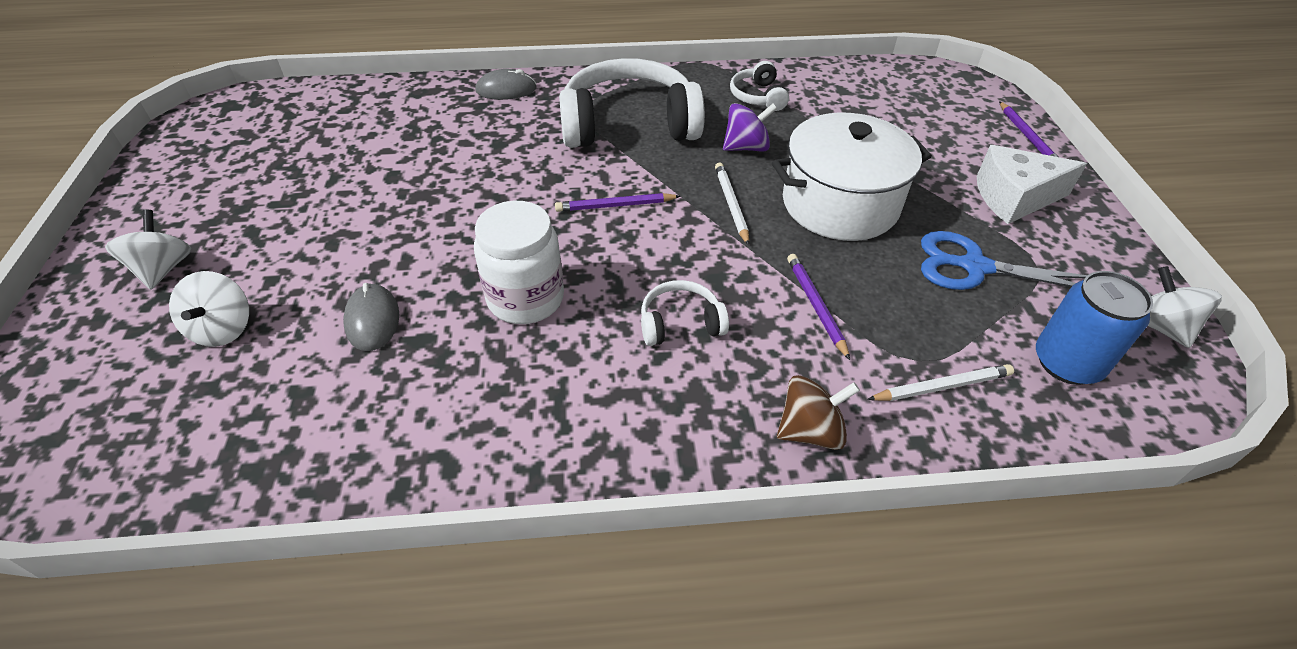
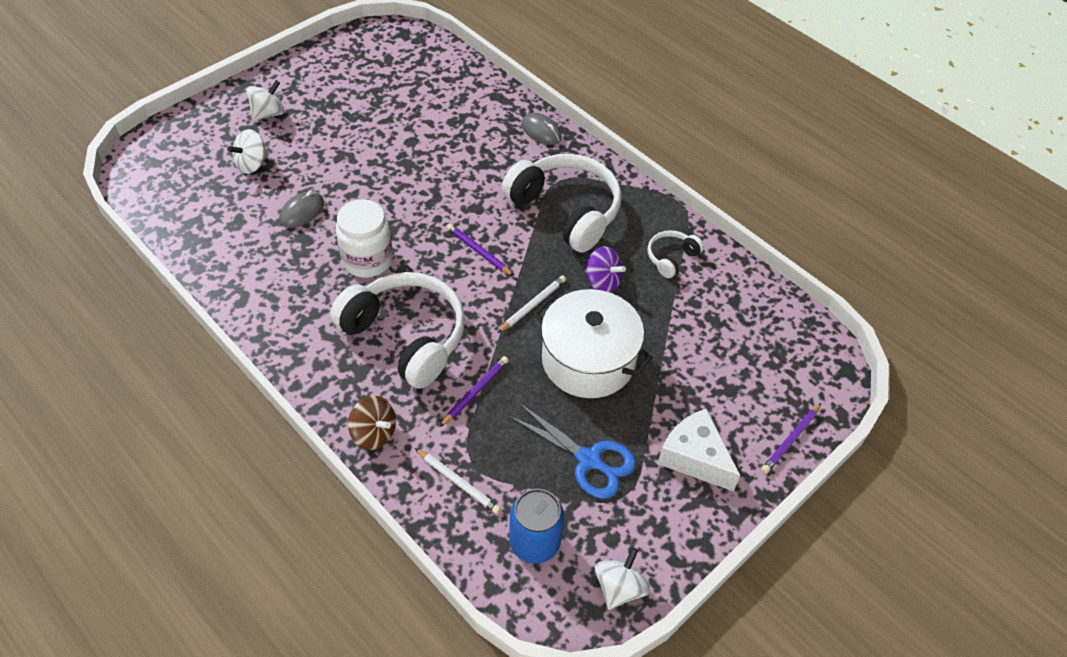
camera: 50 degrees right, 5 degrees up
(680, 323) = (406, 336): white headphones -> white headphones, size x2.16
(974, 267) = (589, 460): blue scissors -> blue scissors turned 150 degrees clockwise

